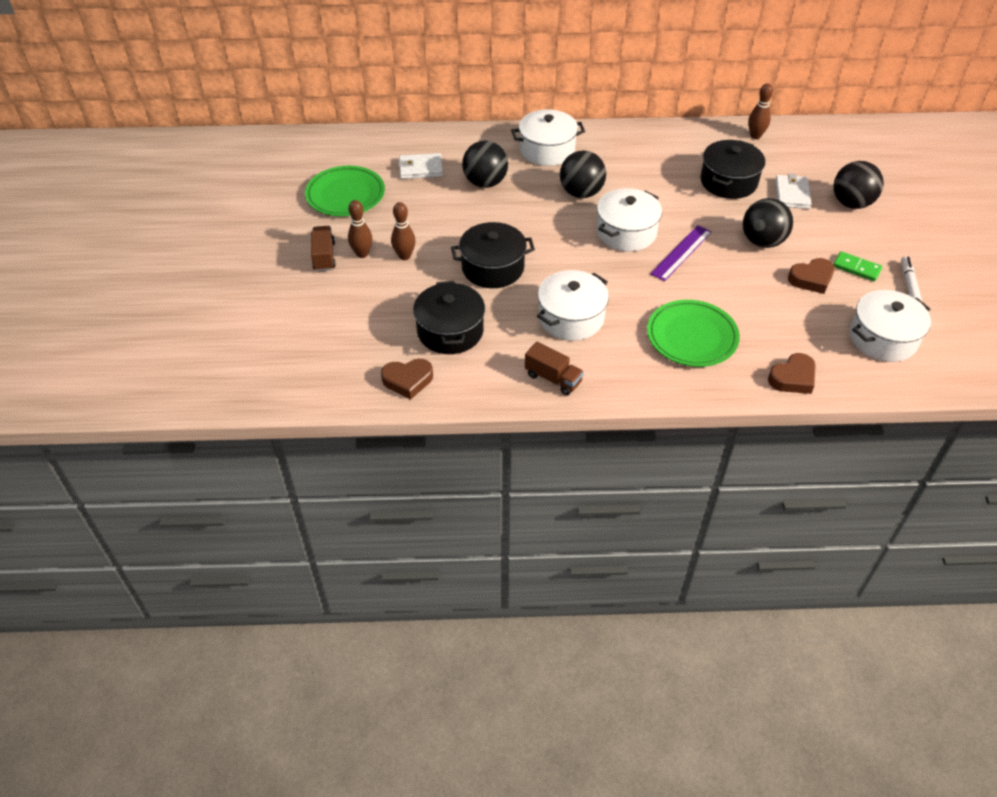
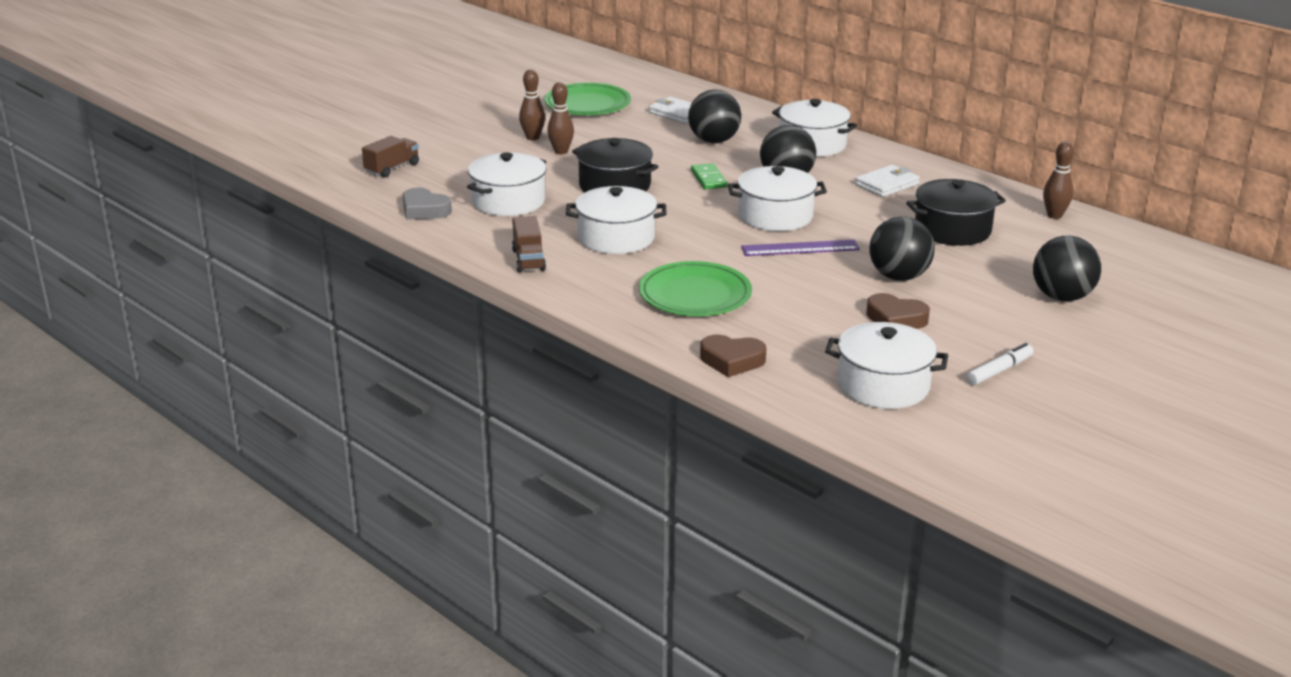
camera: 45 degrees right, 20 degrees down
(324, 256) = (503, 128): brown truck -> brown truck (392, 168)
(408, 380) = (424, 210): brown heart -> grey heart
(450, 331) = (508, 201): black pot -> white pot
(791, 194) = (1004, 264): white wallet -> white wallet (887, 184)
(856, 268) = (963, 335): green domino -> green domino (708, 179)

